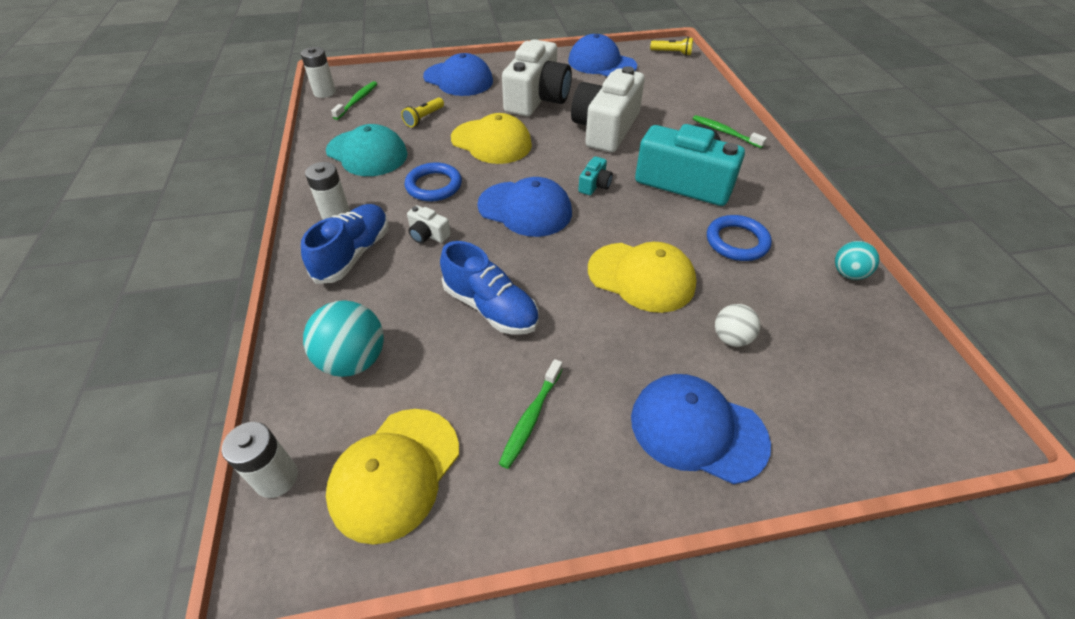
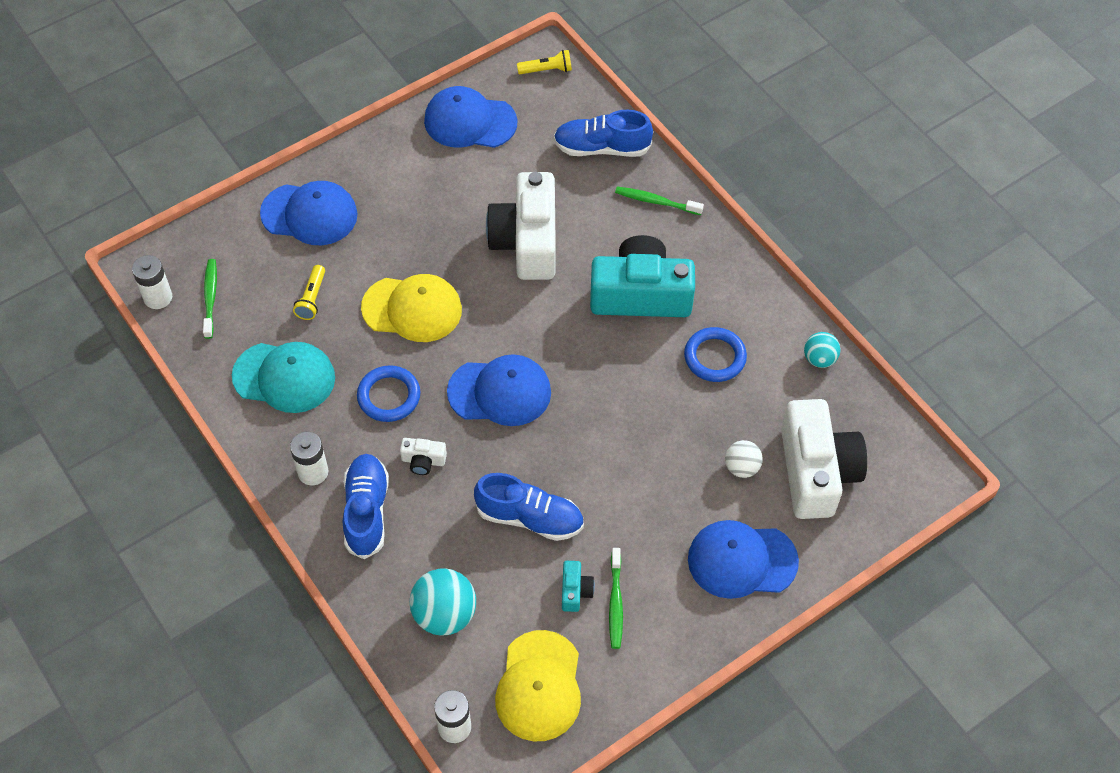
camera: 25 degrees left, 10 degrees up
(537, 98) = (425, 216): white camera -> white camera (816, 471)
(595, 185) = (553, 333): turquoise camera -> turquoise camera (575, 591)
(641, 277) = (645, 432): yellow cap -> none
(693, 96) = (601, 148): none -> blue shoe

